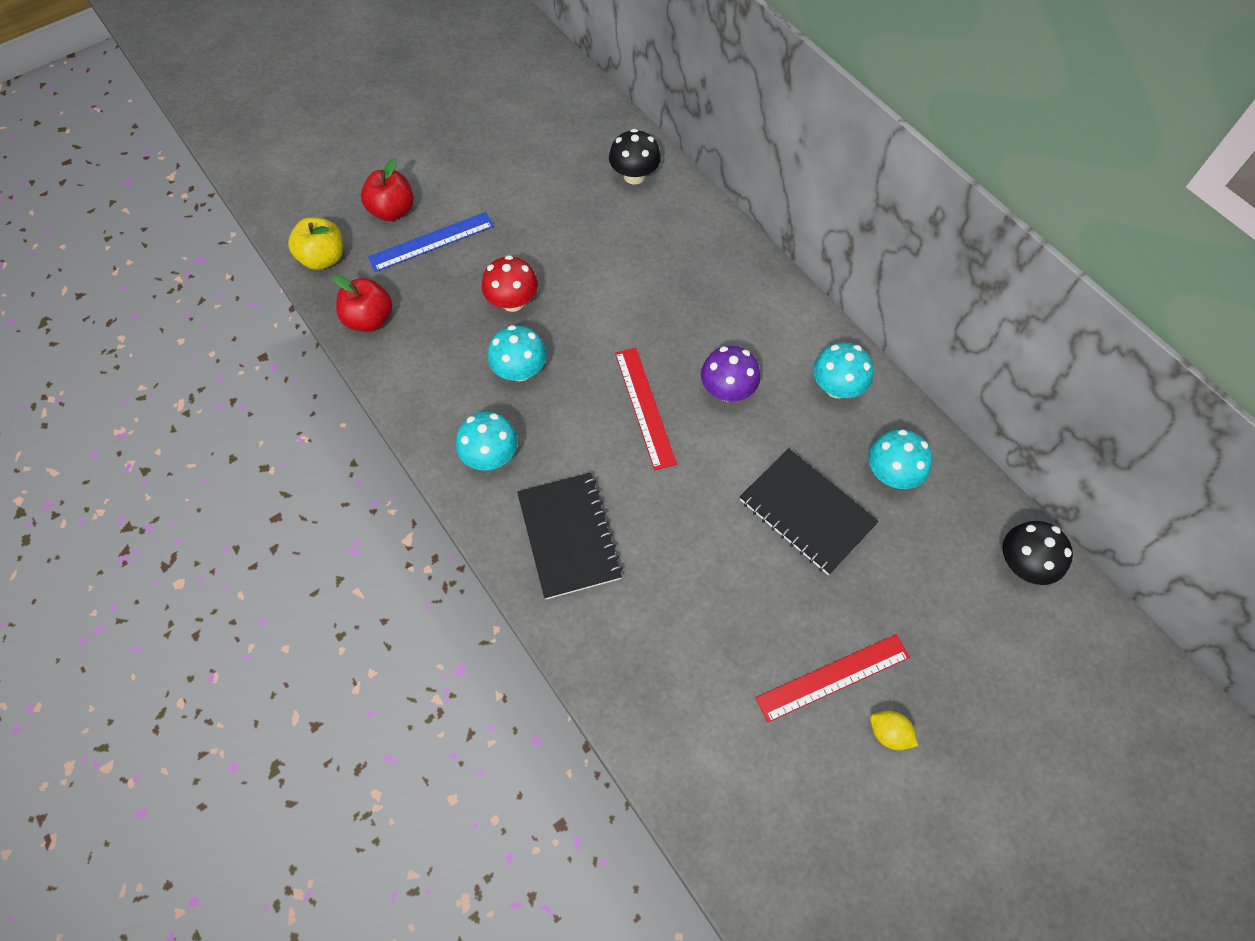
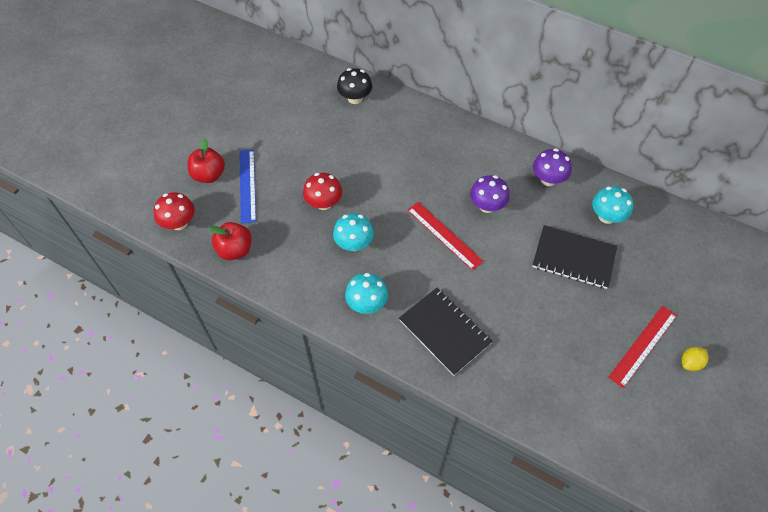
camera: 25 degrees left, 5 degrees down
(323, 258) = (179, 223): yellow apple -> red mushroom
(431, 242) = (247, 185): blue ruler -> blue ruler turned 45 degrees counterclockwise
(836, 387) = (548, 179): turquoise mushroom -> purple mushroom
(888, 733) = (690, 363): yellow lemon -> yellow lemon turned 45 degrees counterclockwise
(1023, 564) = (704, 237): black mushroom -> none

